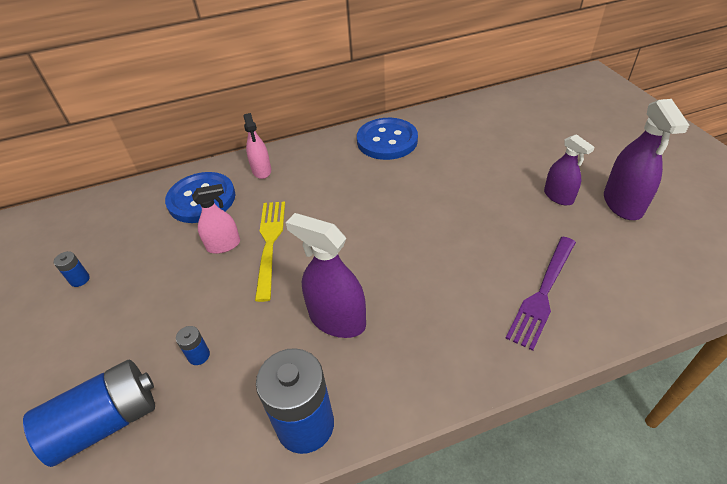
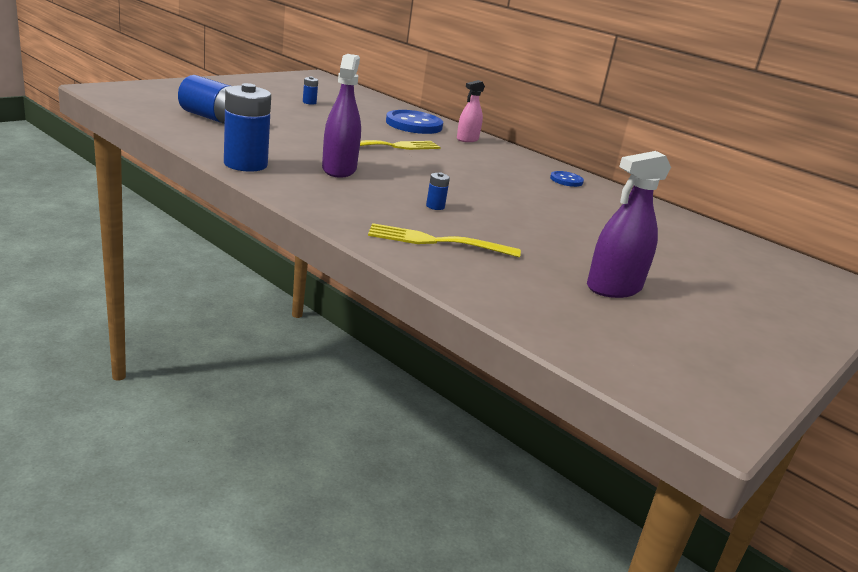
camera: 55 degrees right, 20 degrees down
(199, 355) = (276, 135): blue battery -> blue battery (435, 206)
(223, 245) = (376, 134): pink spray bottle -> none
(387, 141) = (566, 180): blue button -> blue button, size x0.51
(543, 293) = (437, 242): purple fork -> yellow fork
(558, 196) = (583, 254): purple spray bottle -> none

